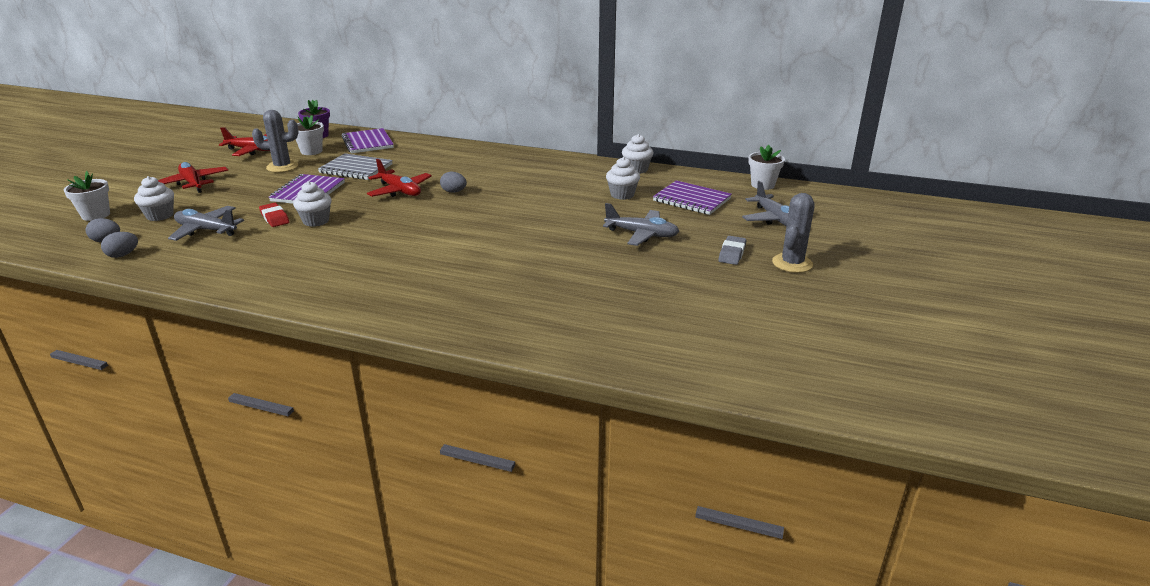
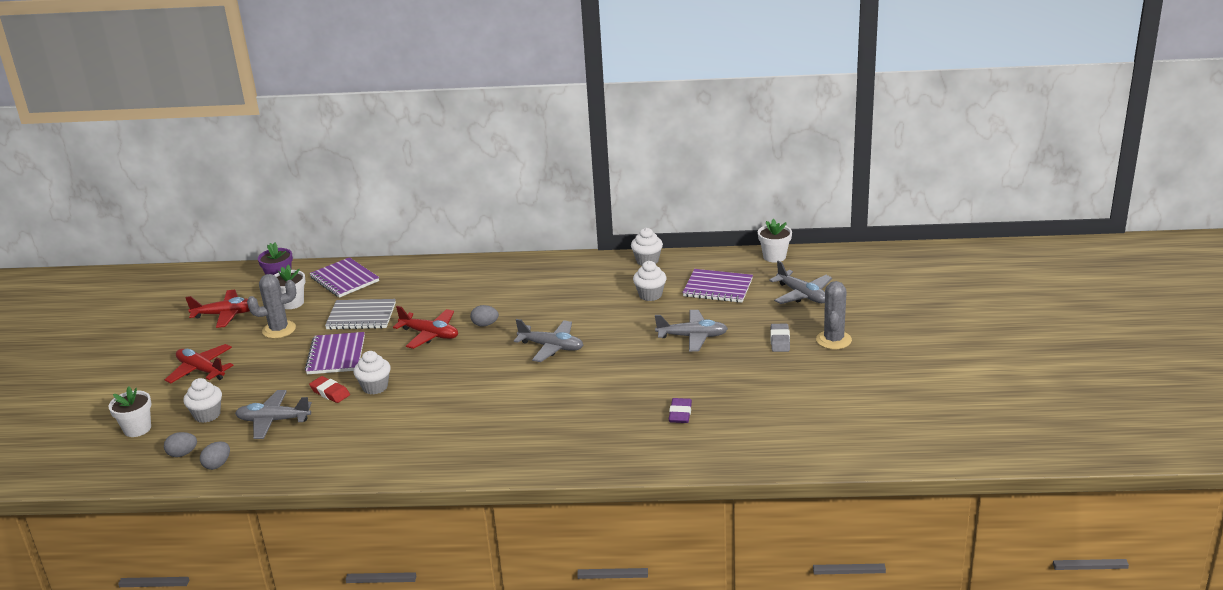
camera: 15 degrees left, 0 degrees up
(499, 219) = (551, 347): none -> grey plane
(585, 300) = (680, 414): none -> purple eraser

